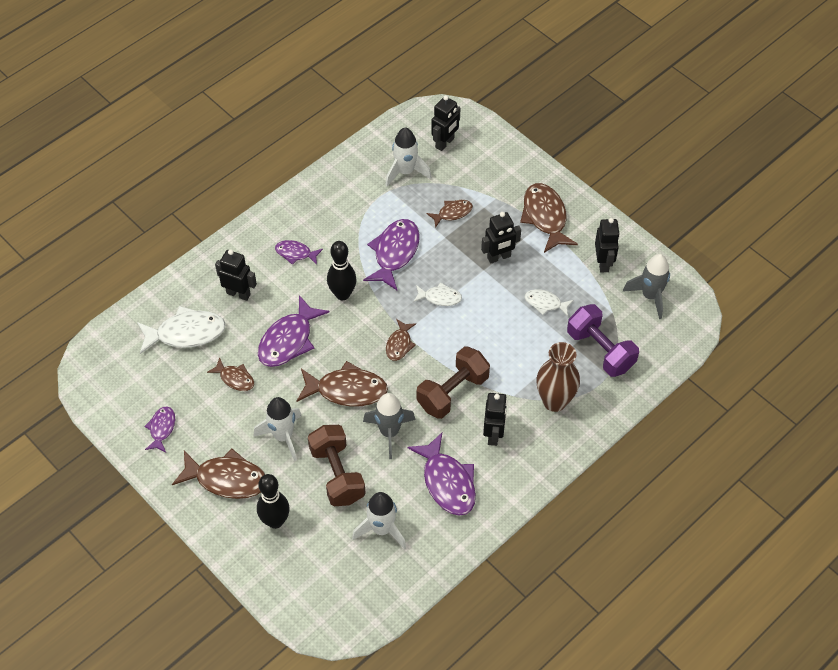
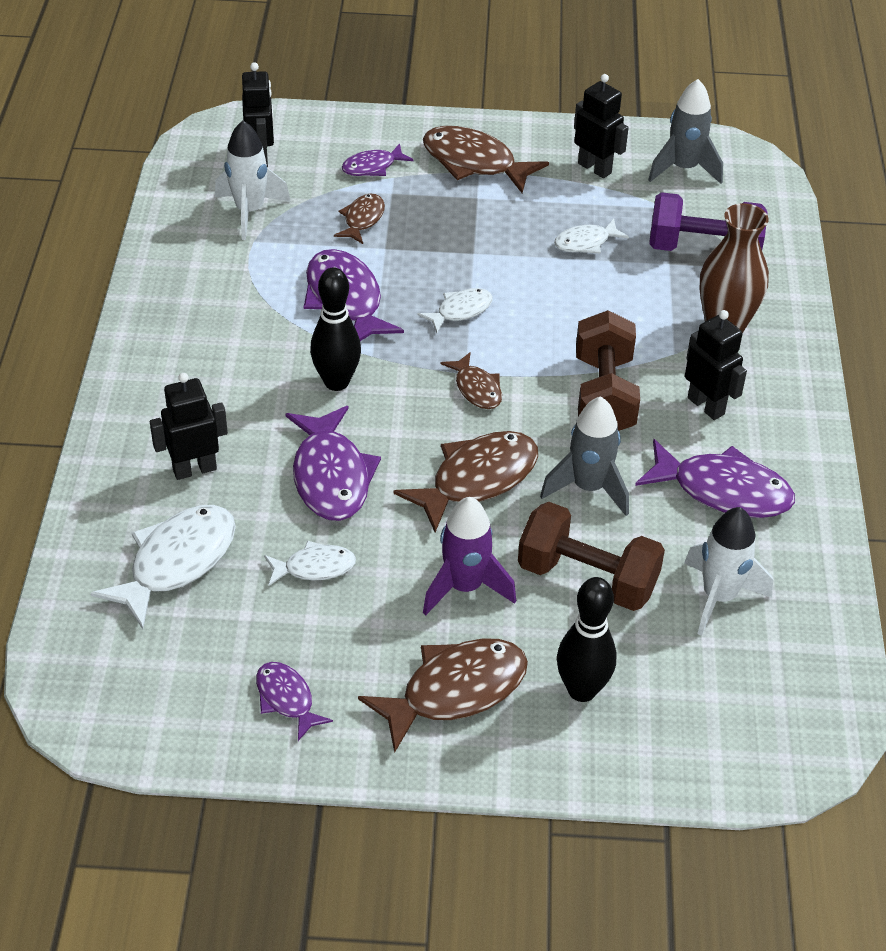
camera: 45 degrees left, 10 degrees down
(235, 378) = (314, 567): brown fish -> white fish
(283, 436) = (465, 587): white rocket -> purple rocket
(295, 253) = (216, 377): purple fish -> purple fish (372, 167)
(499, 257) = (474, 230): black robot -> none

